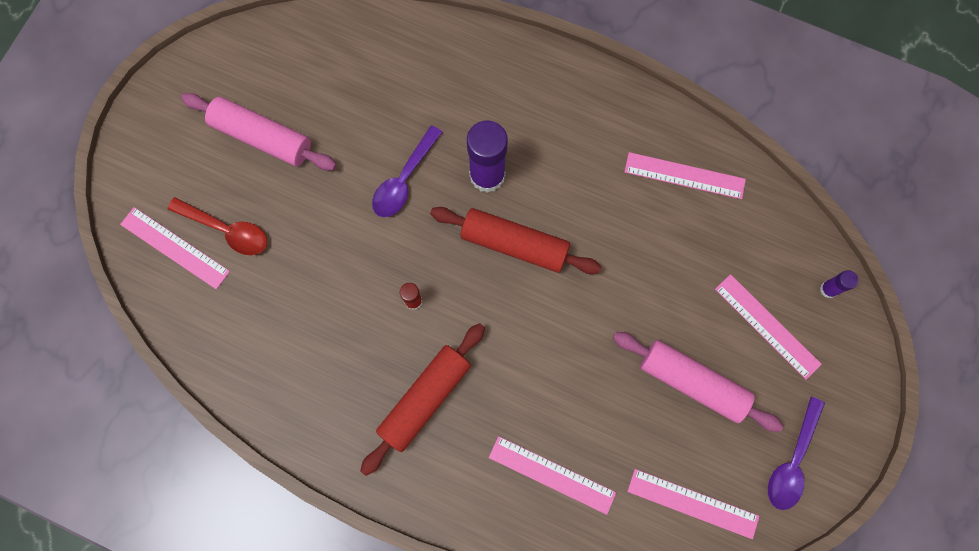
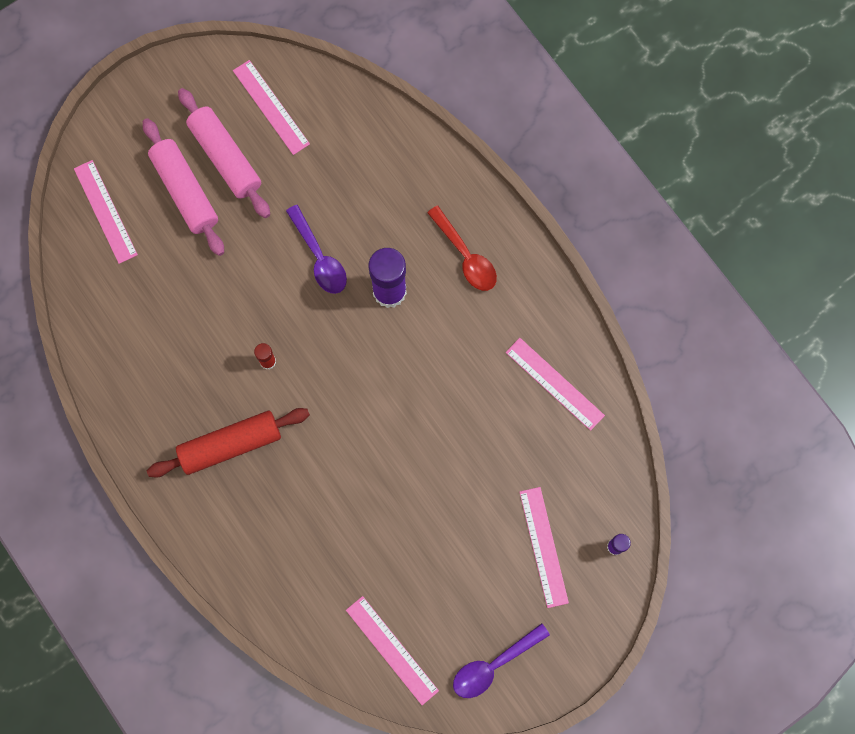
camera: 30 degrees right, 0 degrees up
(227, 230) = (154, 219): red spoon -> red spoon (466, 256)
(404, 180) = (319, 257): purple spoon -> purple spoon turned 90 degrees counterclockwise
(514, 244) = (377, 361): red rolling pin -> none
(552, 474) = (294, 562): pink ruler -> pink ruler (271, 107)
(692, 382) = (452, 556): pink rolling pin -> pink rolling pin (185, 191)

